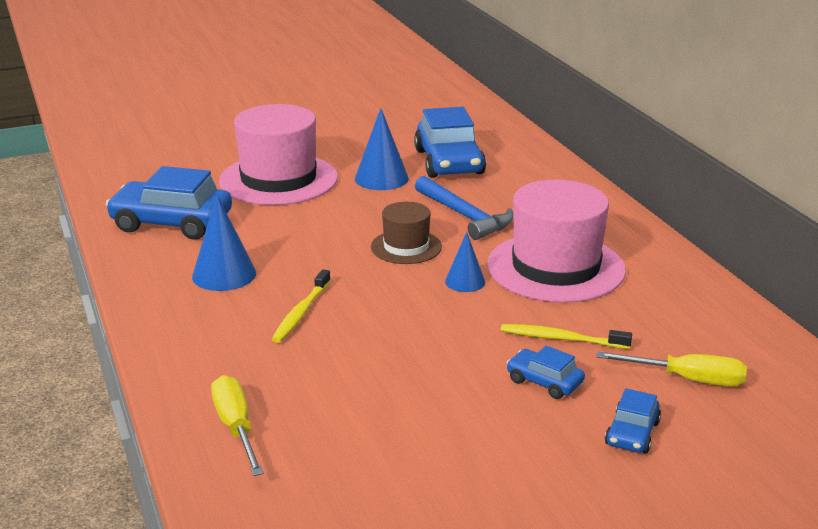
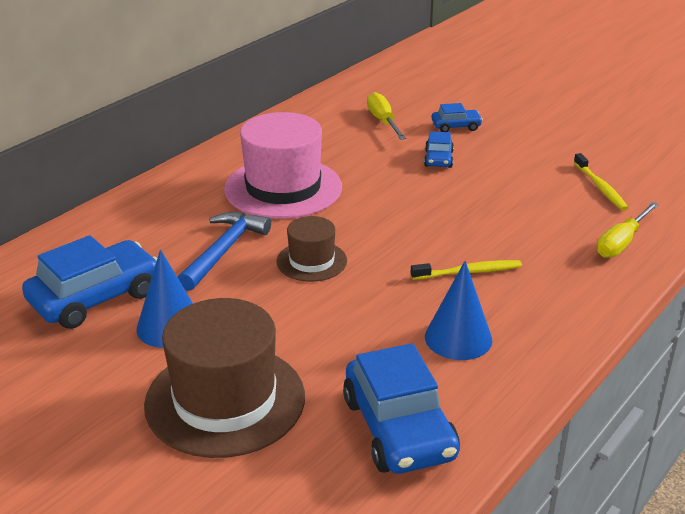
camera: 120 degrees left, 5 degrees up
(278, 179) = (225, 400): pink hat -> brown hat
(465, 281) = (343, 217): blue cone -> none
(561, 339) = (382, 164): yellow toothbrush -> yellow toothbrush (600, 187)

